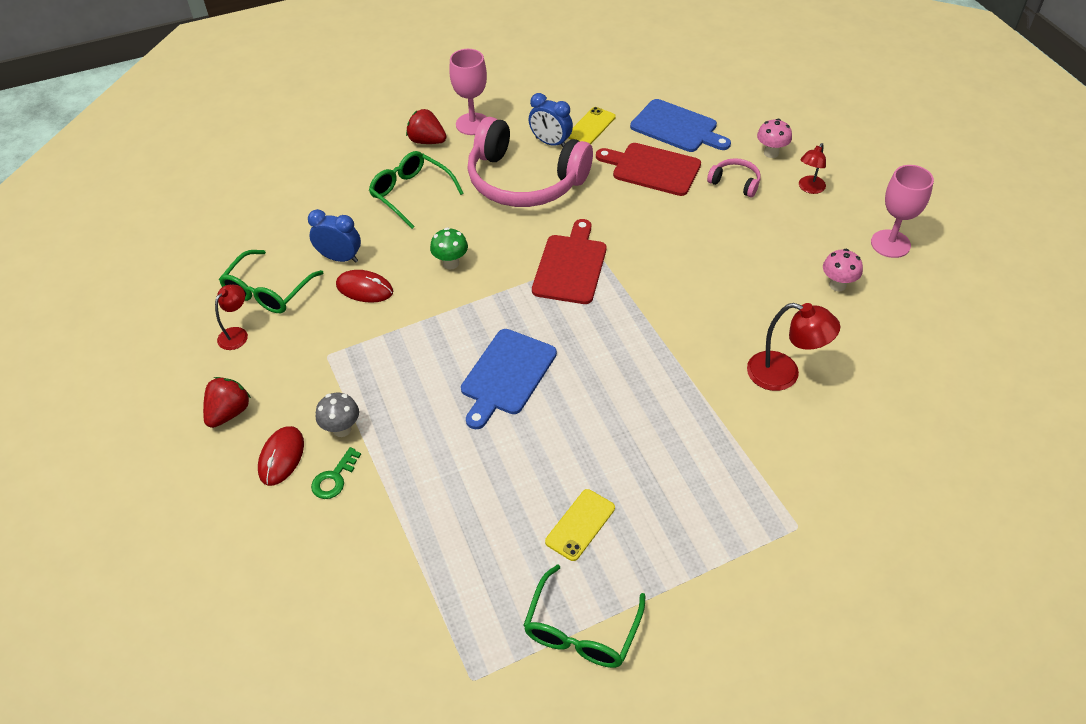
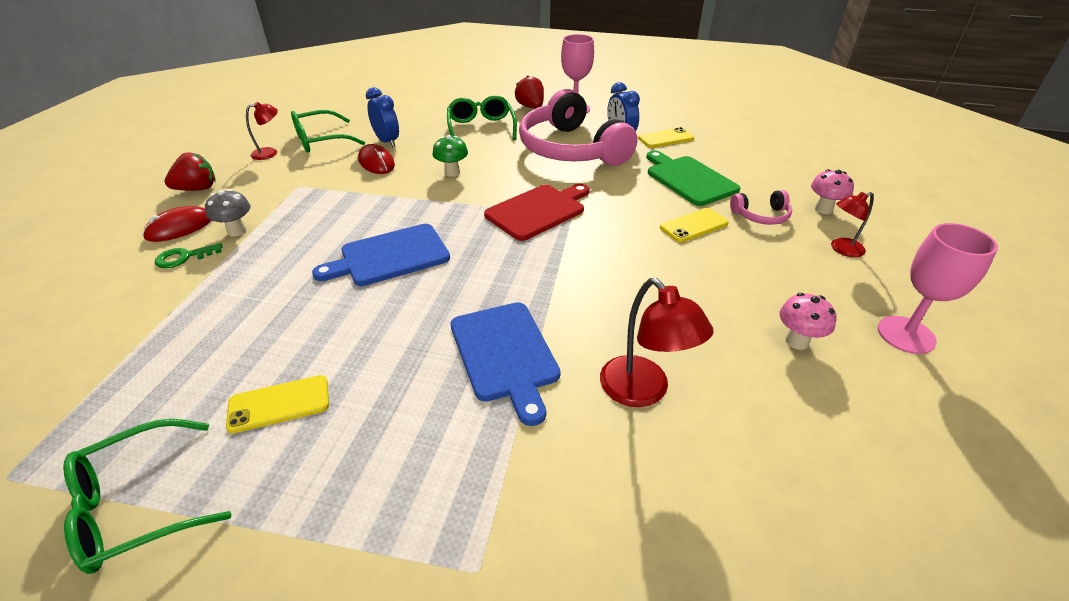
camera: 35 degrees right, 10 degrees down
(652, 169) = (689, 179): red cutting board -> green cutting board
(677, 127) = (743, 163): blue cutting board -> blue cutting board (505, 354)
(698, 218) = (694, 225): none -> yellow phone
(735, 182) = (761, 216): pink headphones -> pink headphones turned 105 degrees clockwise

